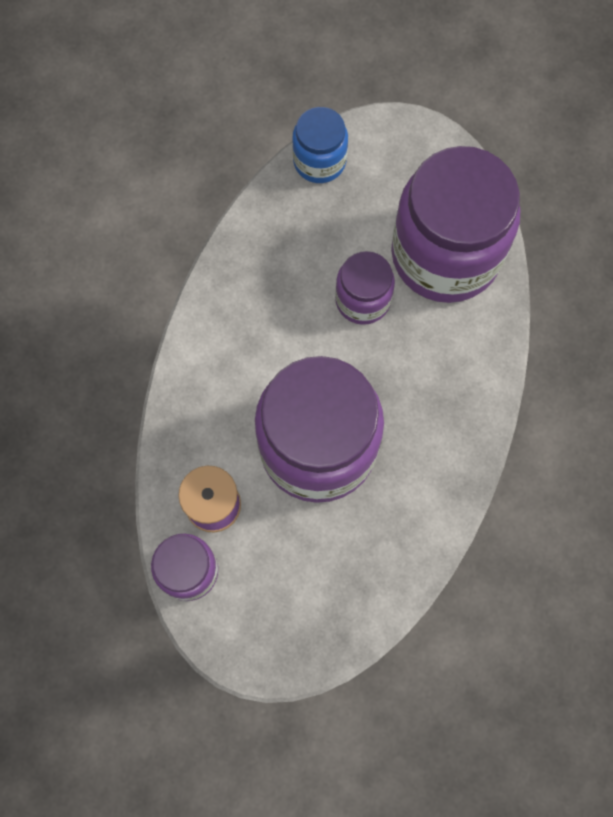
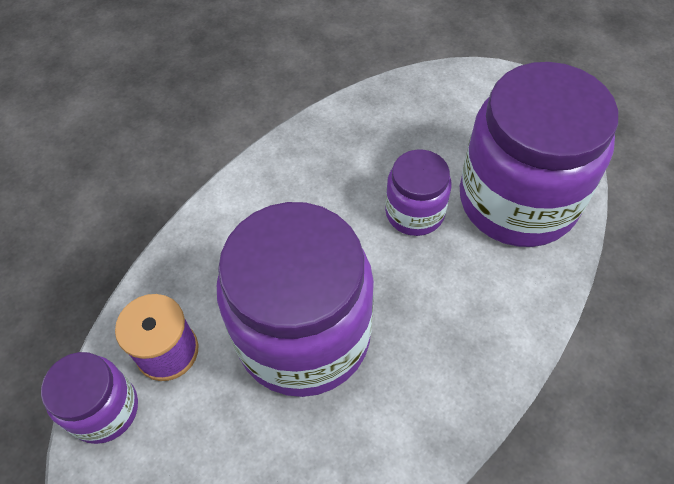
camera: 25 degrees right, 15 degrees down
(319, 161) = (425, 86): blue jar -> none

